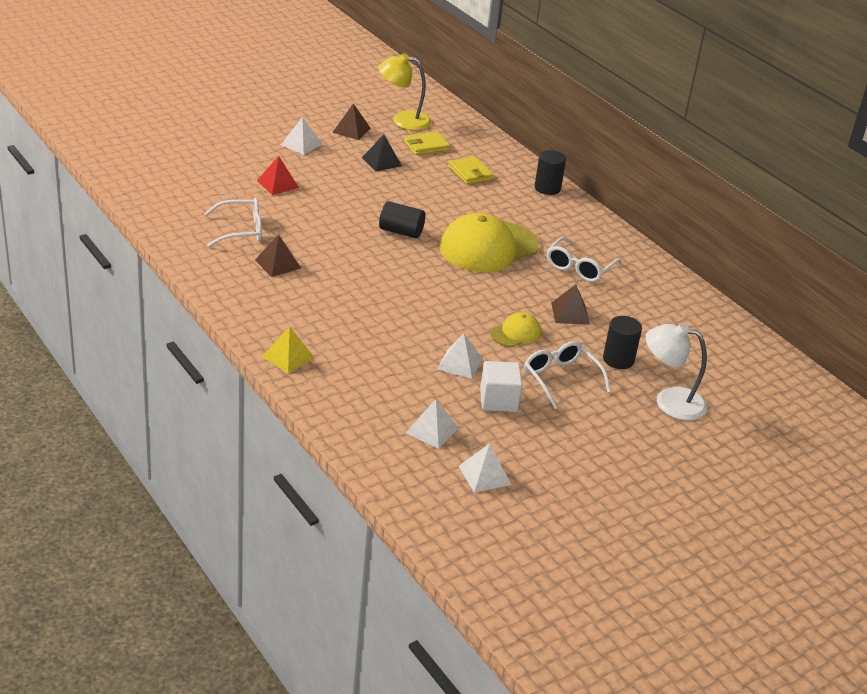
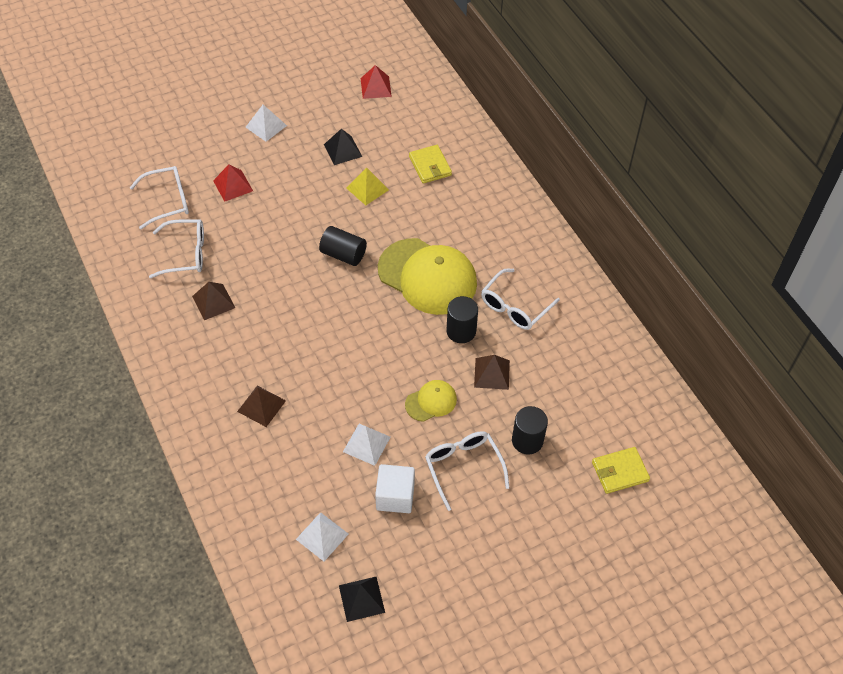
camera: 10 degrees right, 20 degrees up
(214, 194) = (168, 201): none -> white glasses
(288, 357) = (202, 433): yellow pyramid -> yellow pyramid (367, 188)
(351, 130) = (320, 103): brown pyramid -> brown pyramid (261, 406)
(403, 120) = (376, 87): yellow lamp -> red pyramid
(426, 146) = (392, 126): yellow wallet -> yellow wallet (620, 471)
(484, 475) = (361, 599): white pyramid -> black pyramid
(488, 247) = (427, 276): yellow cap -> yellow cap turned 120 degrees counterclockwise
(547, 188) = (506, 188): black cylinder -> black cylinder (461, 331)
(669, 401) = (567, 501): white lamp -> none

